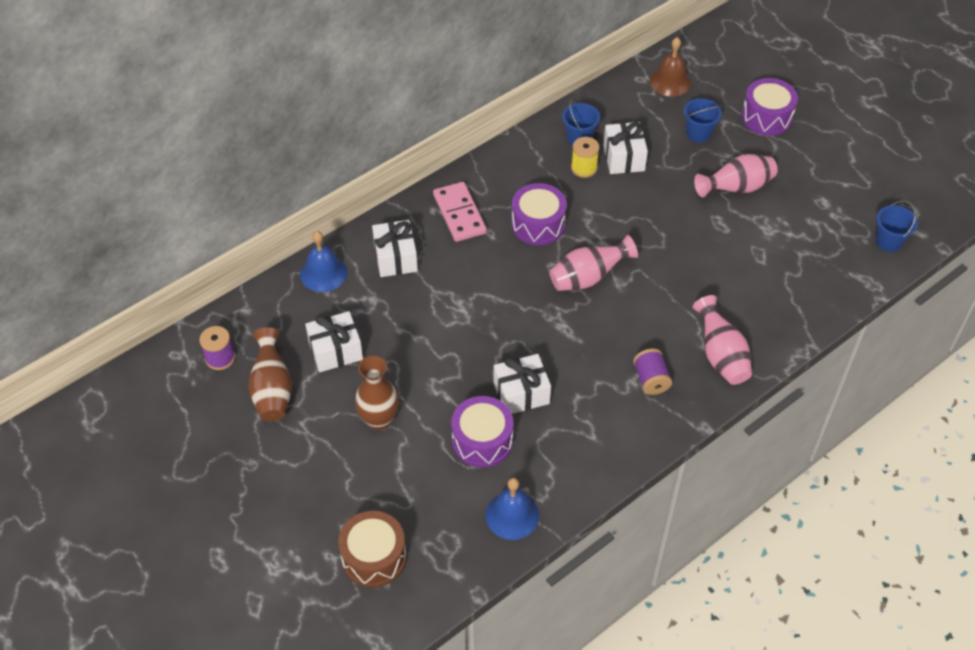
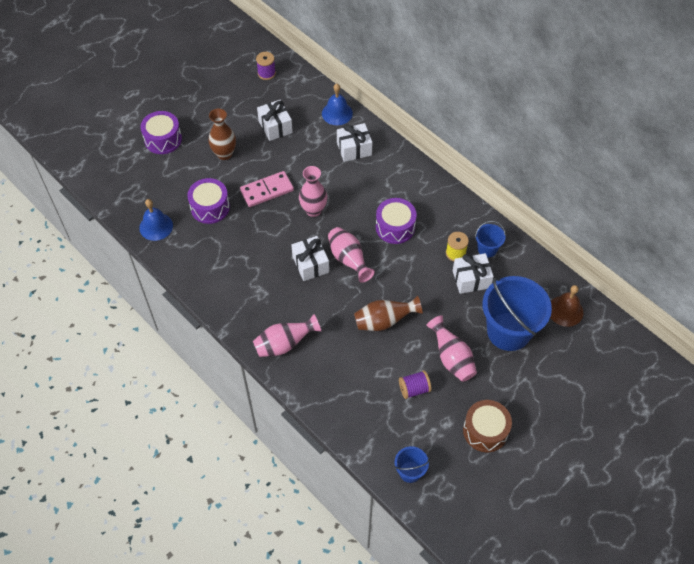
camera: 85 degrees right, 5 degrees up
(272, 390) = (244, 101): brown vase -> brown vase (384, 321)
(374, 557) = (130, 162): brown drum -> brown drum (485, 431)
(459, 214) = (398, 180): pink domino -> pink domino (267, 190)
(501, 311) = (313, 210): none -> pink vase
(521, 393) = (247, 226): white gift -> white gift (310, 264)
(651, 380) = (261, 300): purple spool -> purple spool (414, 389)
(698, 133) = (508, 331): blue bucket -> blue bucket, size x2.13
(766, 117) = (538, 383): purple drum -> purple drum (163, 139)

